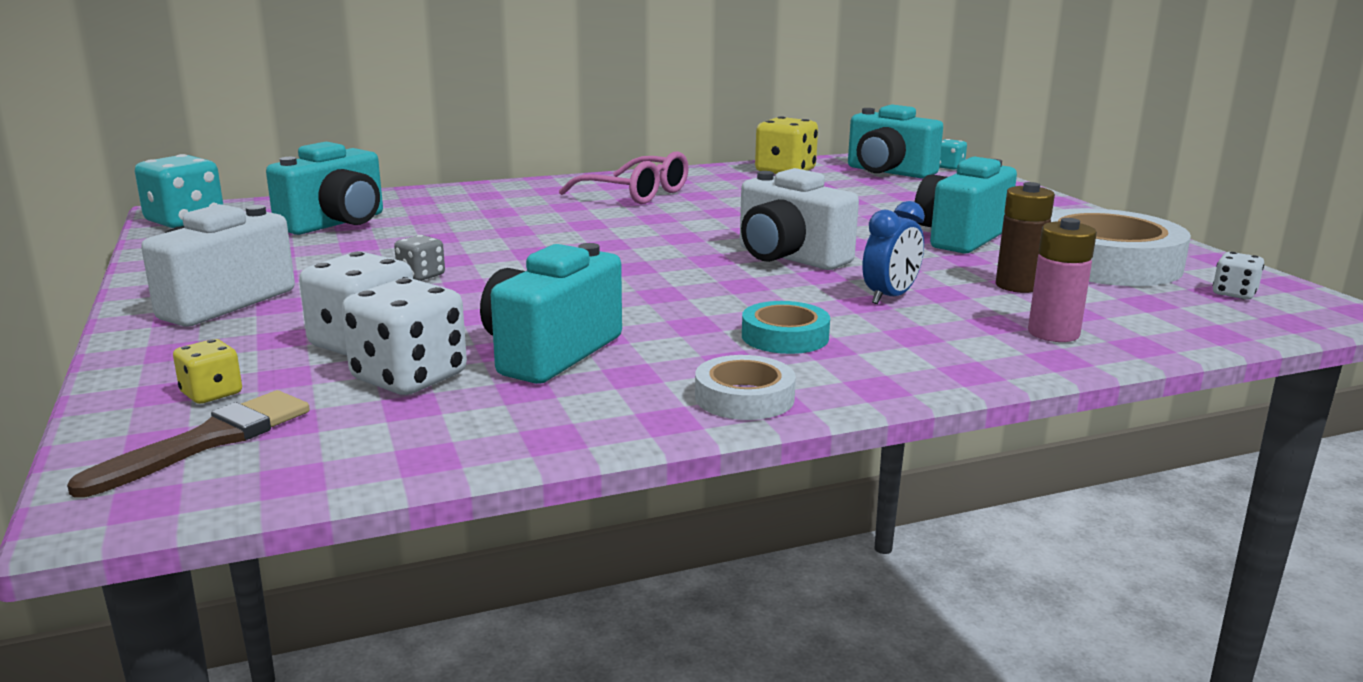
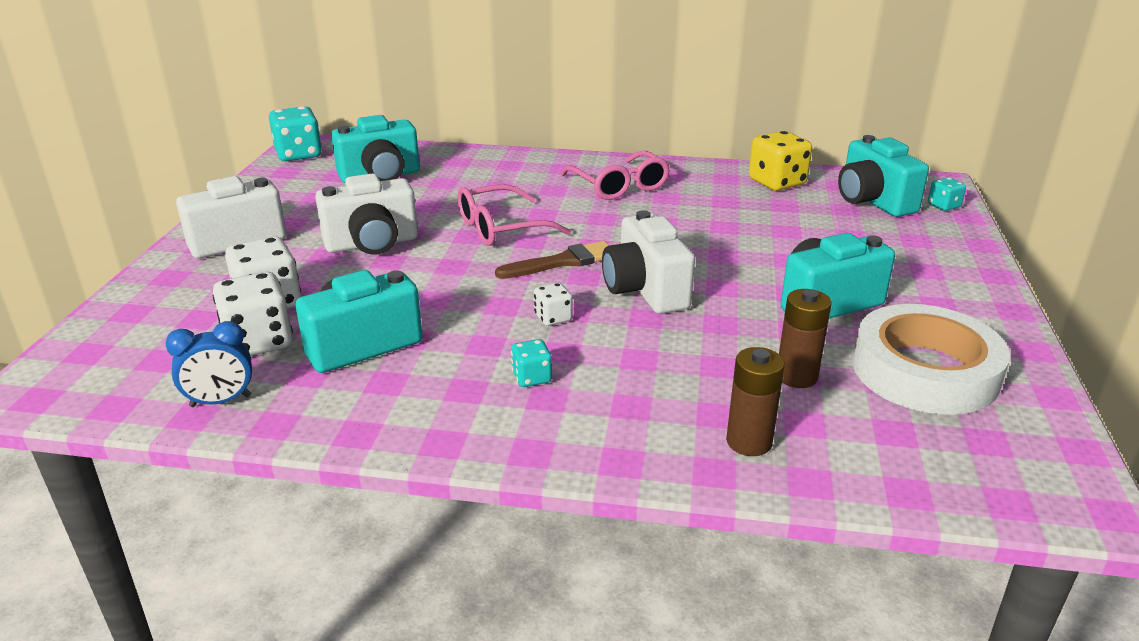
camera: 30 degrees right, 10 degrees up
(207, 441) = (108, 361): brown brush -> brown brush (562, 262)
(211, 393) = (149, 322): yellow dice -> none
(421, 275) = (372, 244): grey dice -> white camera
(559, 240) = (501, 228): none -> pink glasses
(744, 397) = (427, 430): white tape -> none
(785, 336) = (531, 377): turquoise tape -> turquoise dice
(890, 297) = (667, 358): blue clock -> blue clock (220, 401)
(1053, 333) = (749, 442): pink battery -> brown battery
(1234, 294) = (1001, 448): white dice -> white dice (553, 318)

